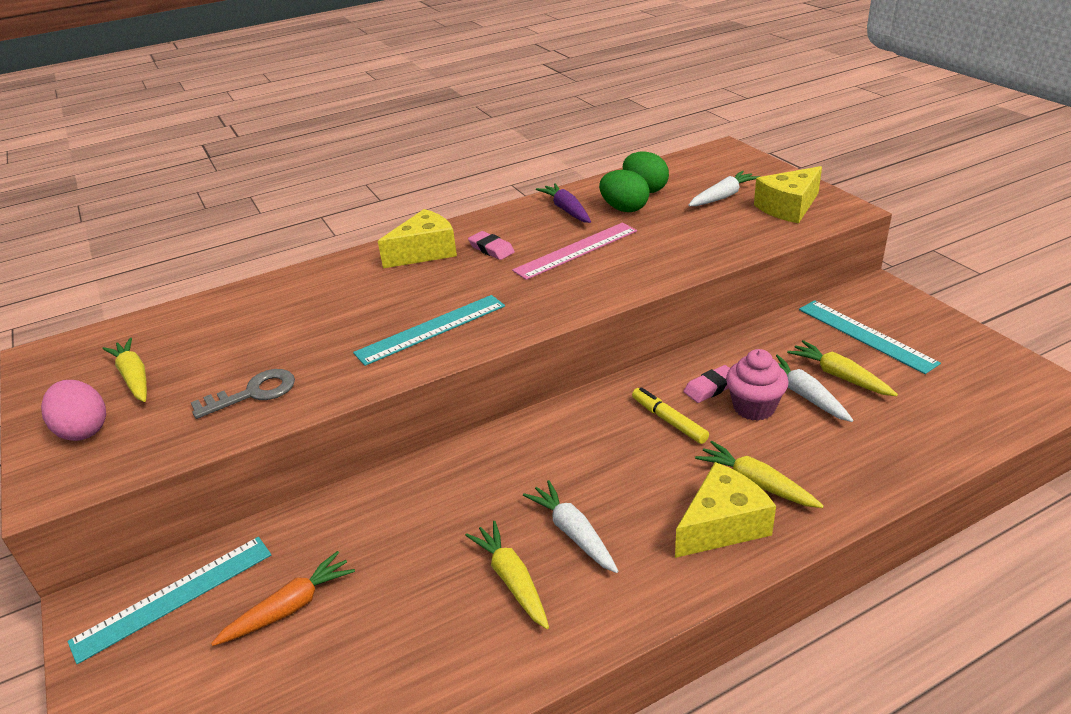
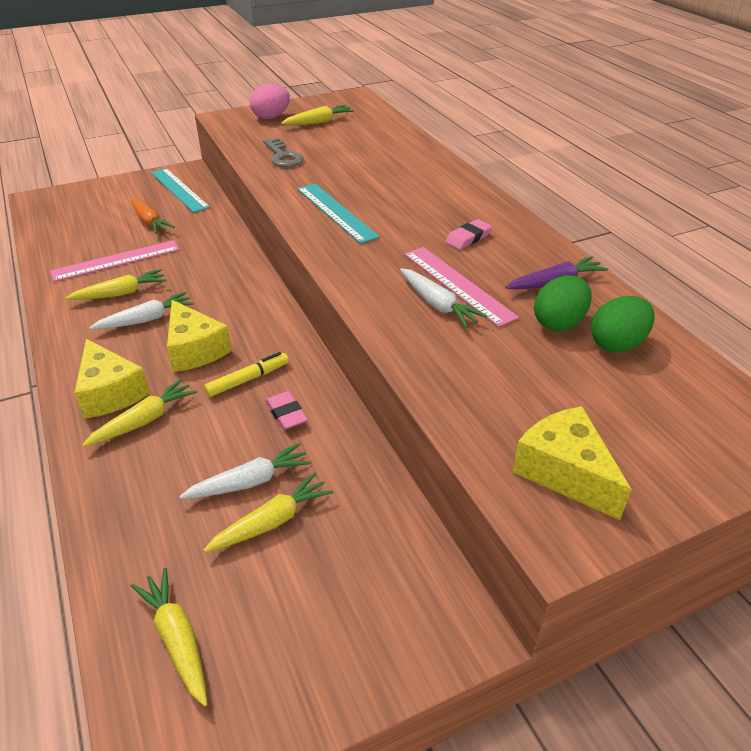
camera: 90 degrees right, 5 degrees up
(417, 616) = (116, 260): none -> pink ruler
(425, 252) = (467, 206): yellow cheese -> yellow cheese (195, 349)
(722, 196) = (599, 410): white carrot -> white carrot (437, 305)
(754, 407) = (245, 438): pink cupcake -> none
(866, 335) = (347, 573): turquoise ruler -> none
(970, 403) = (177, 639): none -> yellow carrot

